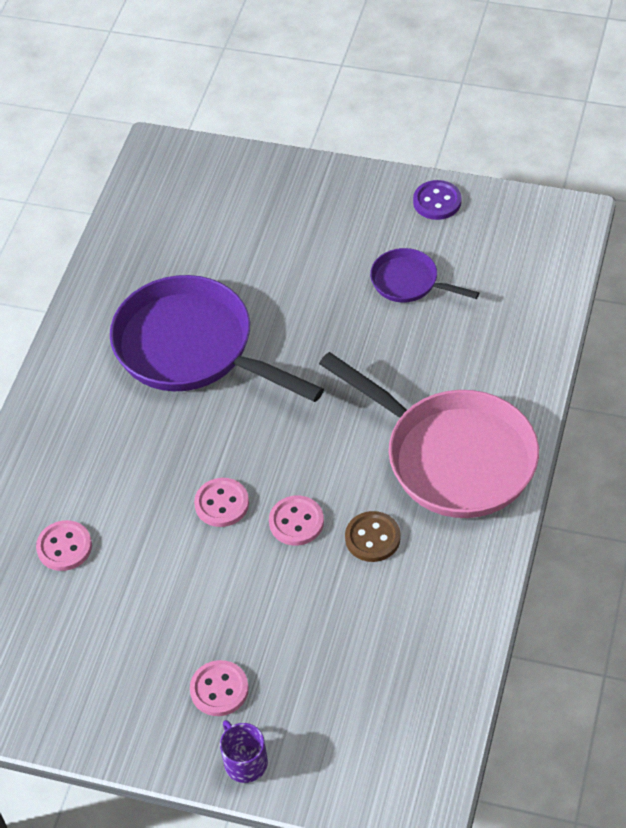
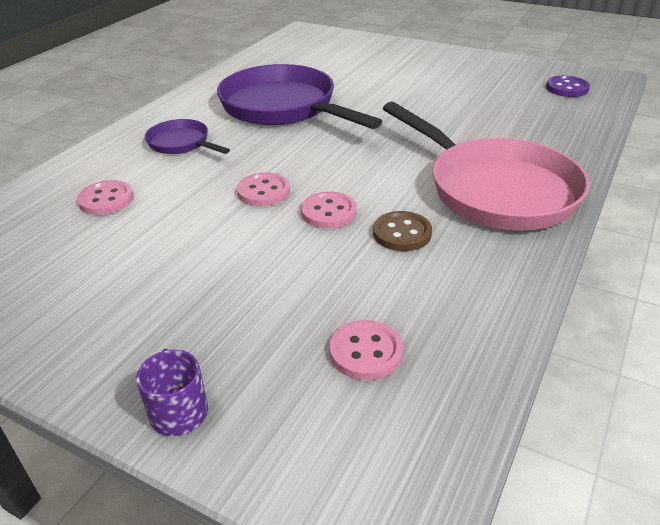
camera: 10 degrees right, 15 degrees down
(219, 689) = (187, 331): pink button -> pink button (366, 352)
(409, 282) = (471, 95): purple pan -> purple pan (182, 143)
(437, 202) = (500, 64): purple button -> purple button (567, 88)

